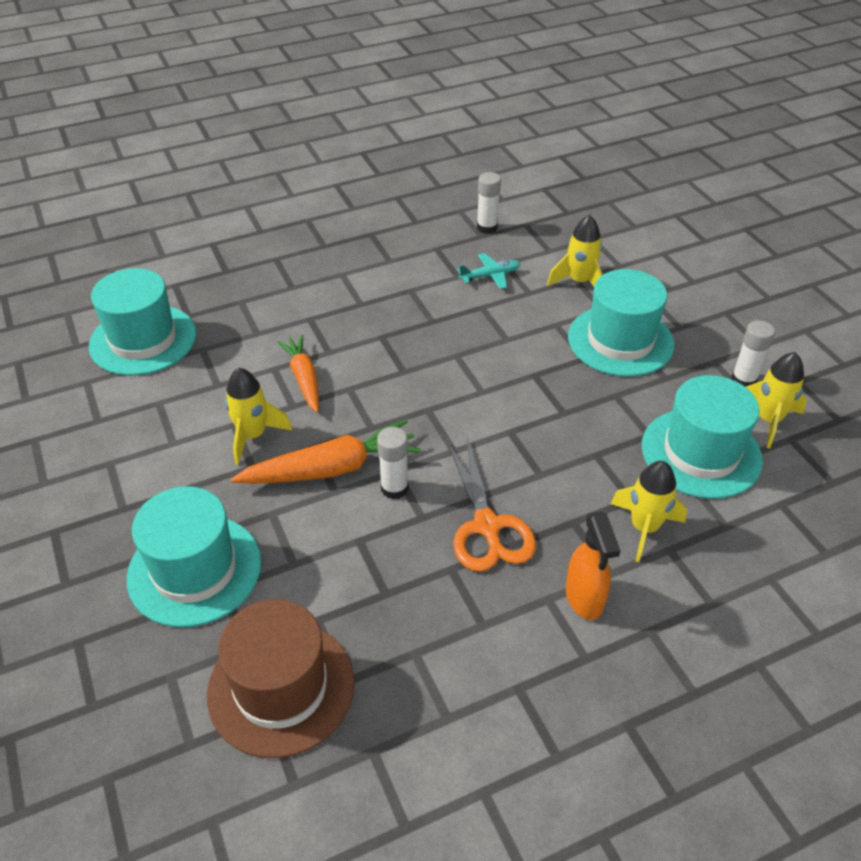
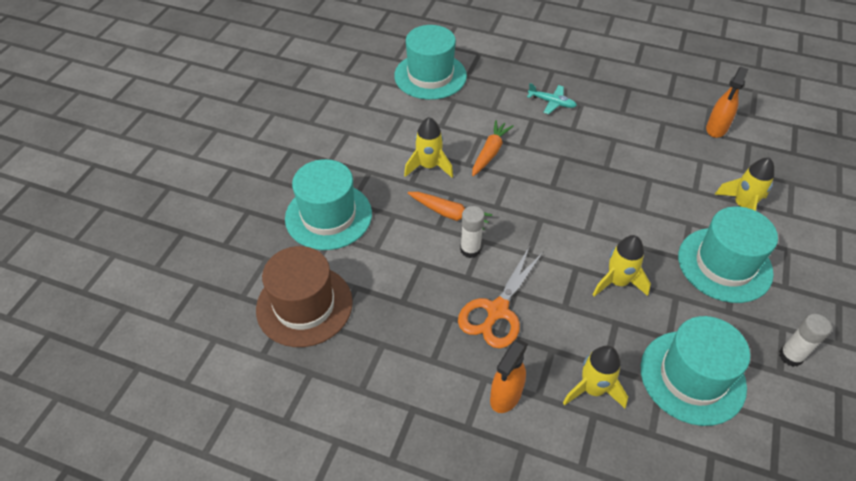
camera: 45 degrees right, 5 degrees up
(331, 469) = (449, 214): orange carrot -> orange carrot, size x0.66
(487, 228) = (716, 129): white glue stick -> orange spray bottle
(490, 276) = (680, 162): turquoise plane -> turquoise plane (551, 102)
(768, 420) = (775, 396): yellow rocket -> yellow rocket (617, 282)

